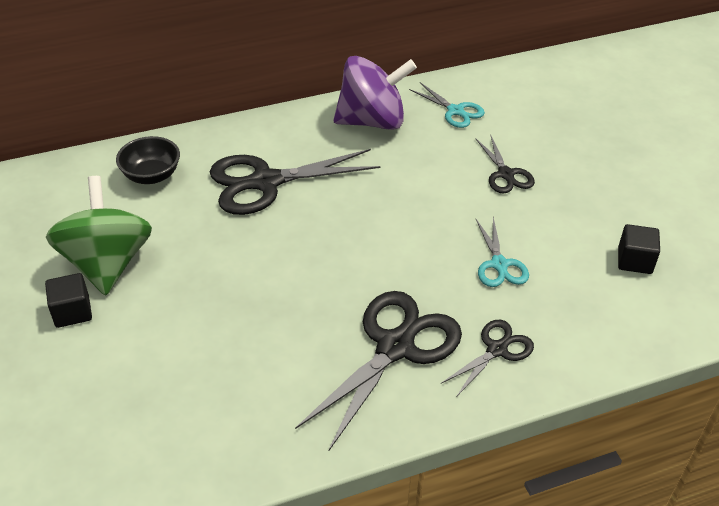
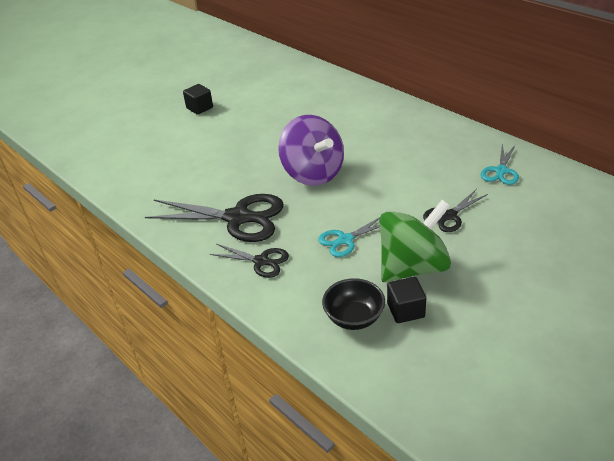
camera: 70 degrees right, 5 degrees down
(107, 263) = (239, 103): green spinning top -> green spinning top (412, 267)
(152, 175) = (318, 88): black bowl -> black bowl (354, 318)
(266, 182) = (346, 124): black scissors -> none
(372, 121) = (448, 141): purple spinning top -> purple spinning top (313, 173)

